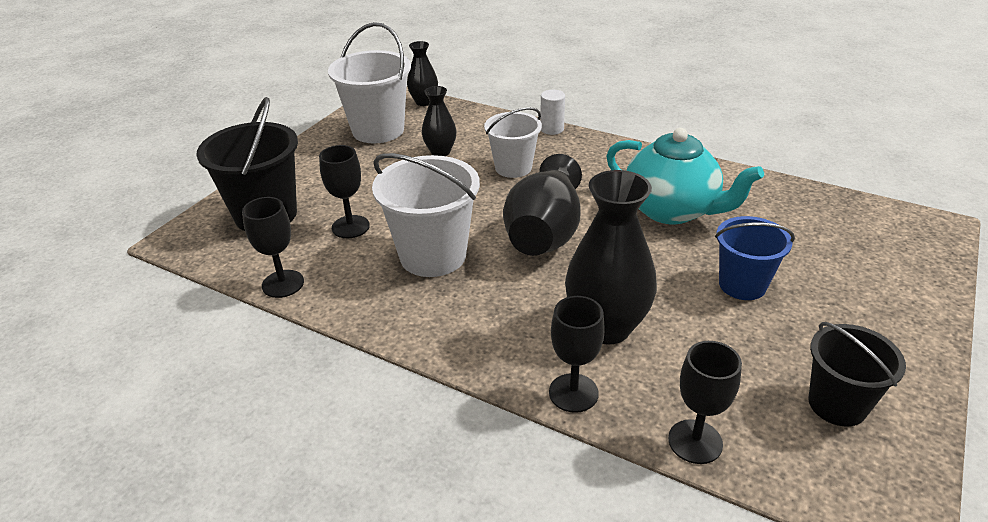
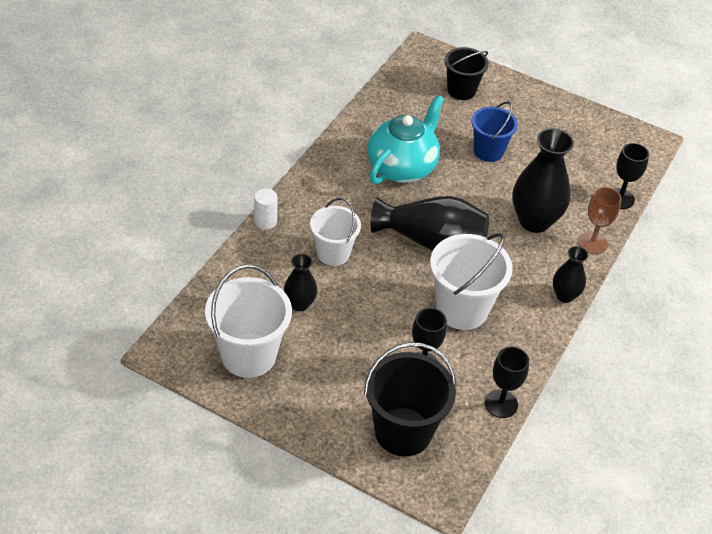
camera: 95 degrees left, 10 degrees up
(424, 102) = (189, 317): black vase -> black vase (565, 295)
(573, 393) = (592, 243): black goblet -> brown goblet
(837, 404) = (586, 139): black bucket -> black bucket (461, 90)

